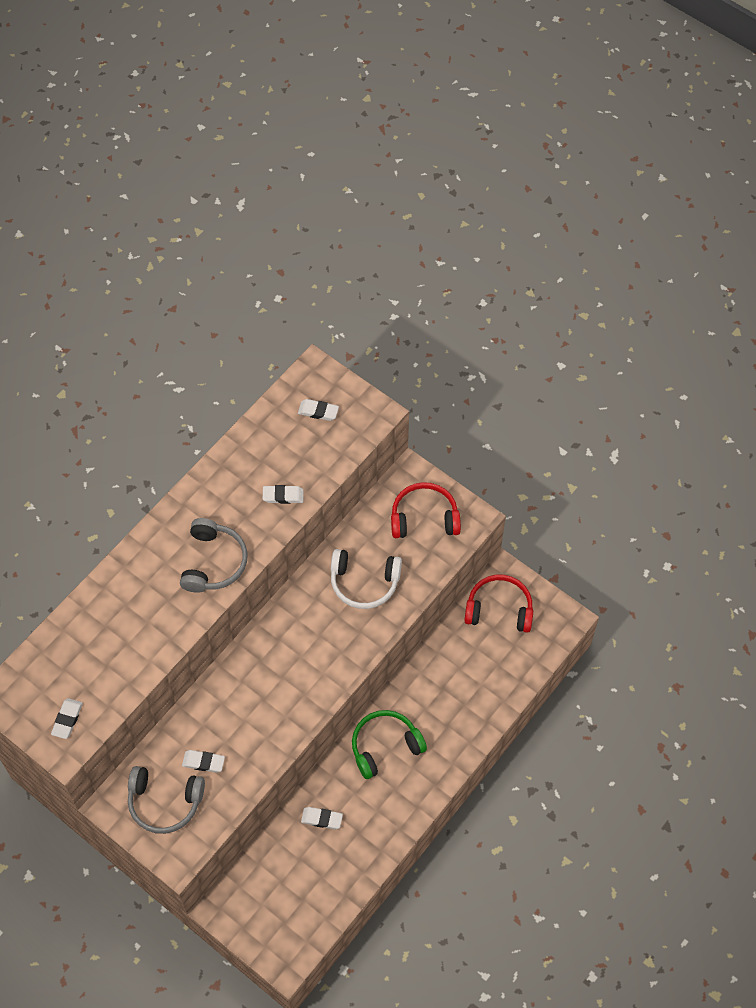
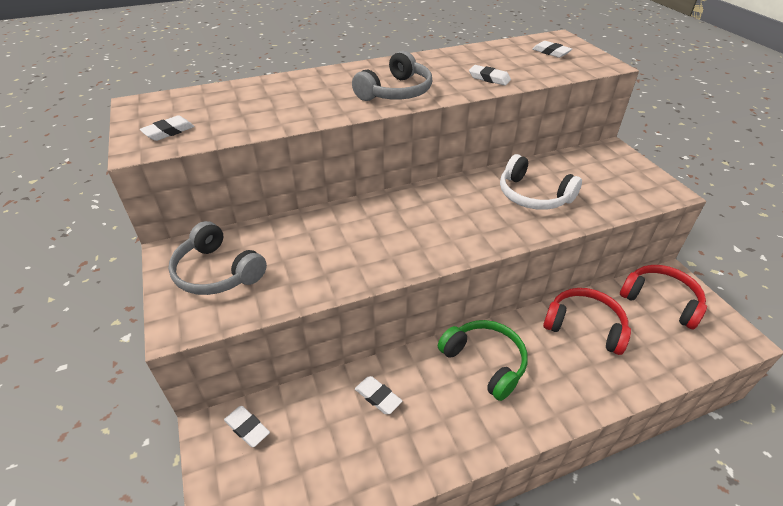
camera: 30 degrees right, 20 degrees down
(203, 762) = (282, 258): white eraser -> white eraser (247, 428)
(385, 746) = (485, 362): green headphones -> green headphones turned 45 degrees clockwise
(424, 517) = (615, 176): red headphones -> red headphones (584, 326)

